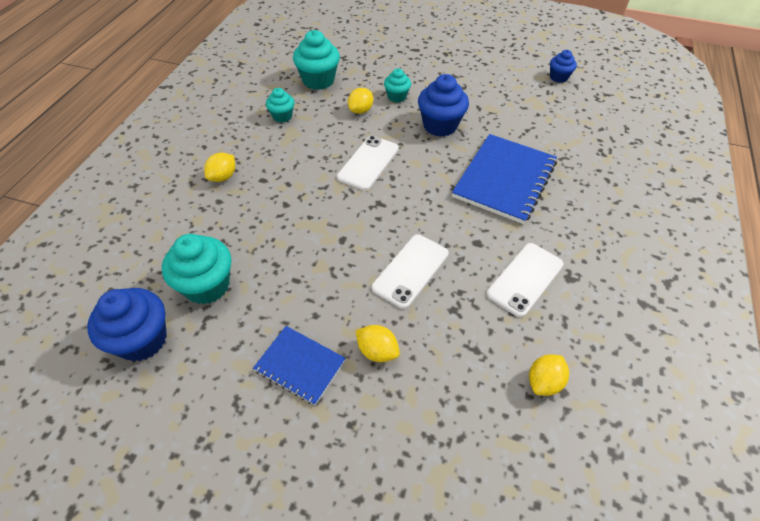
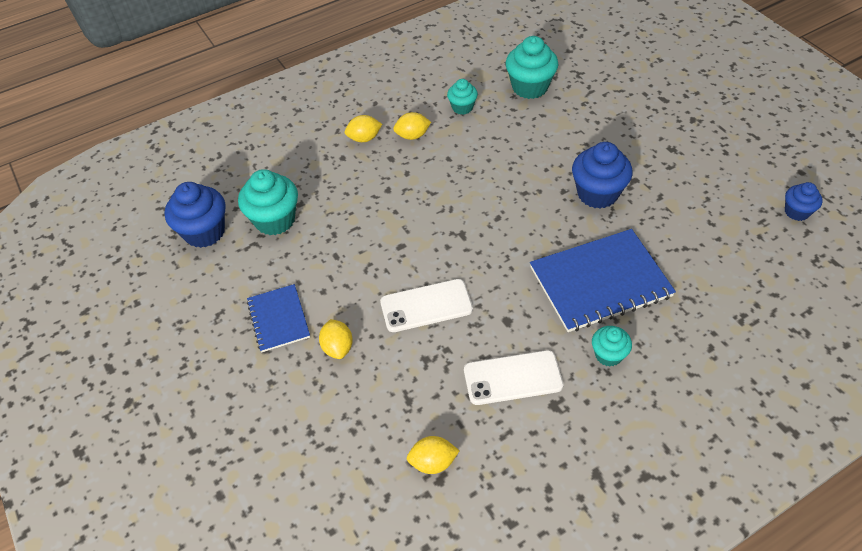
camera: 45 degrees right, 0 degrees up
(360, 110) = (537, 138): yellow lemon -> yellow lemon (412, 136)
(368, 163) = (491, 192): white phone -> none
(397, 97) = (587, 141): turquoise cupcake -> turquoise cupcake (608, 355)

